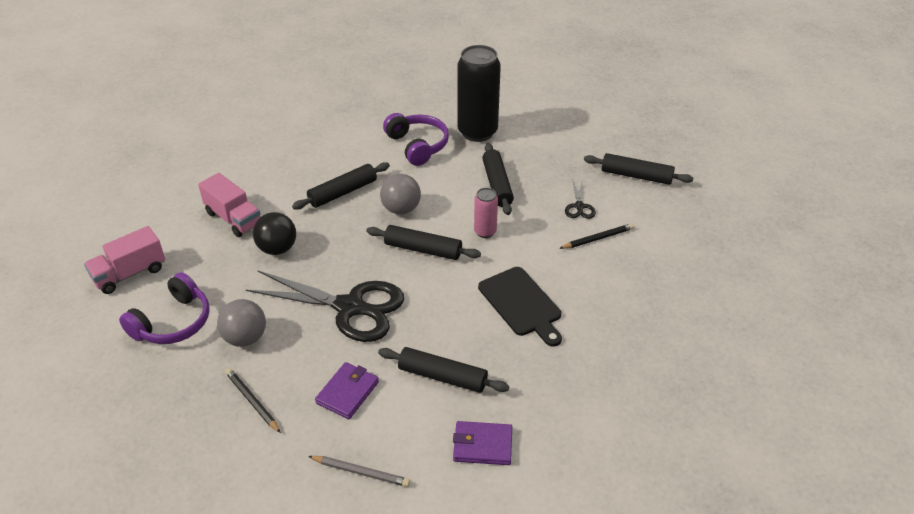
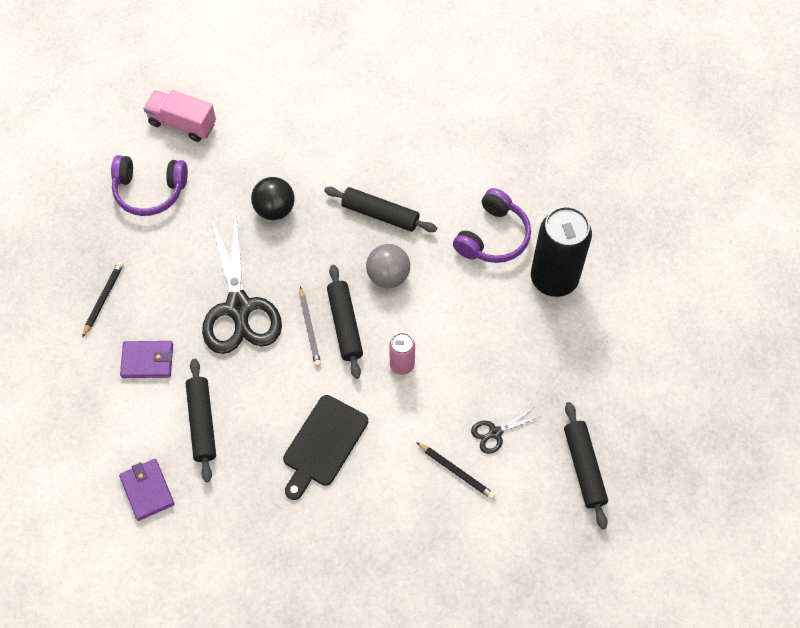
camera: 60 degrees right, 20 degrees up
(233, 219) = (291, 152): pink truck -> none
(245, 338) = (162, 252): grey ball -> none
(361, 472) = (77, 415): grey pencil -> grey pencil (309, 328)
(497, 184) = (480, 340): black rolling pin -> none

